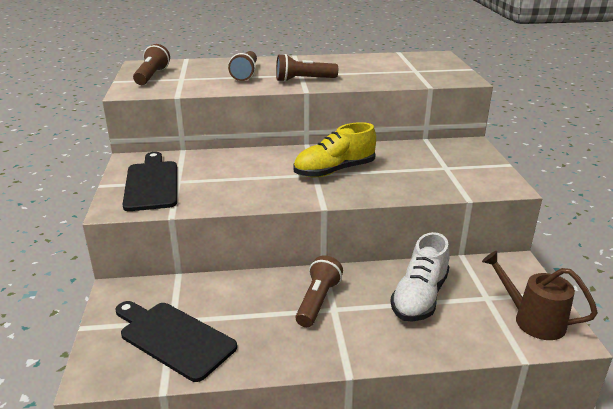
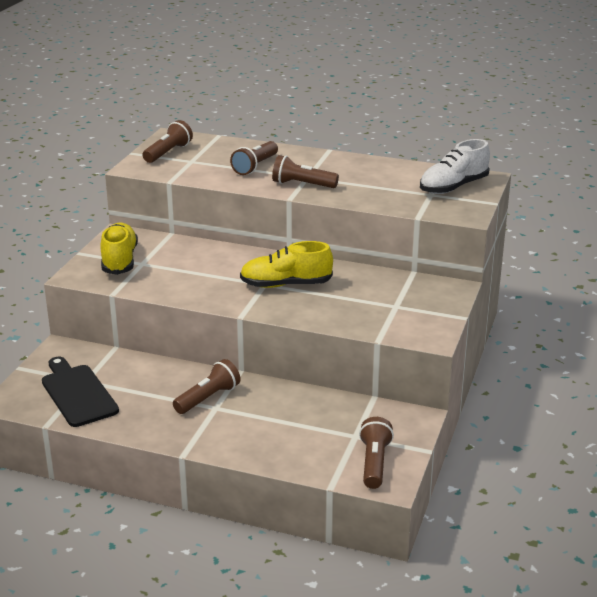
camera: 25 degrees right, 0 degrees up
(151, 183) = (119, 260): black cutting board -> yellow shoe
(419, 297) = (296, 419): white shoe -> white shoe (453, 187)
(532, 320) = (374, 463): brown watering can -> brown flashlight

